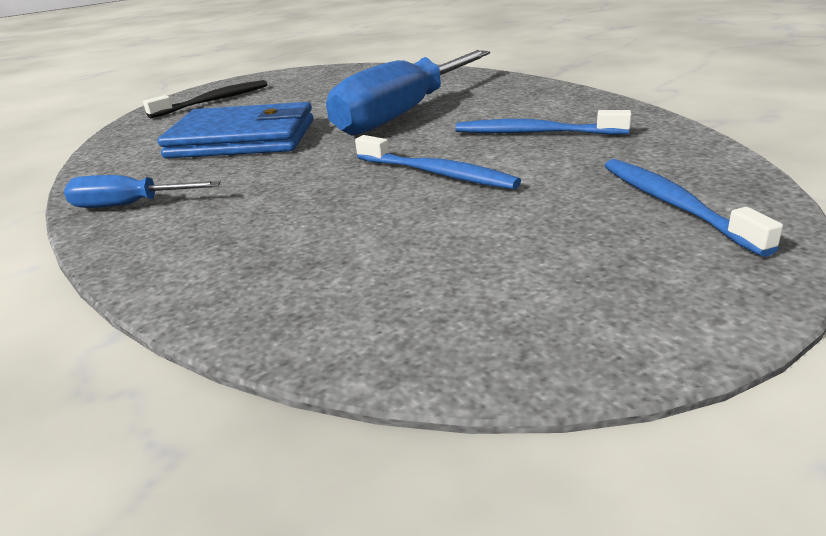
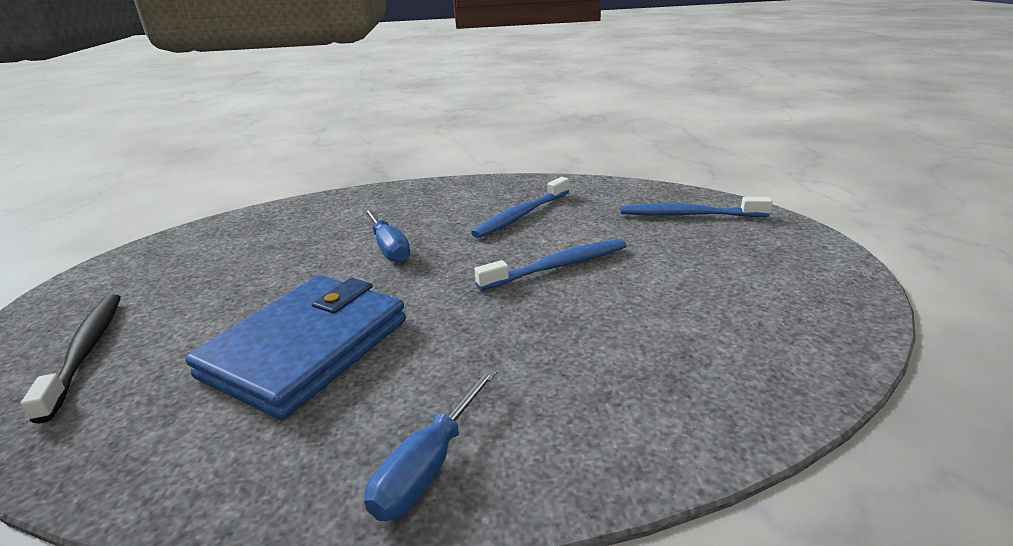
camera: 65 degrees left, 0 degrees up
(404, 114) = (389, 248): blue screwdriver -> blue screwdriver, size x0.47

